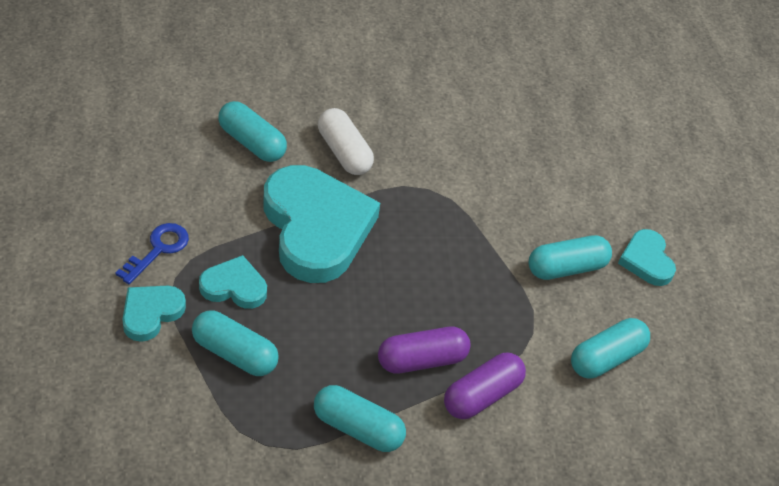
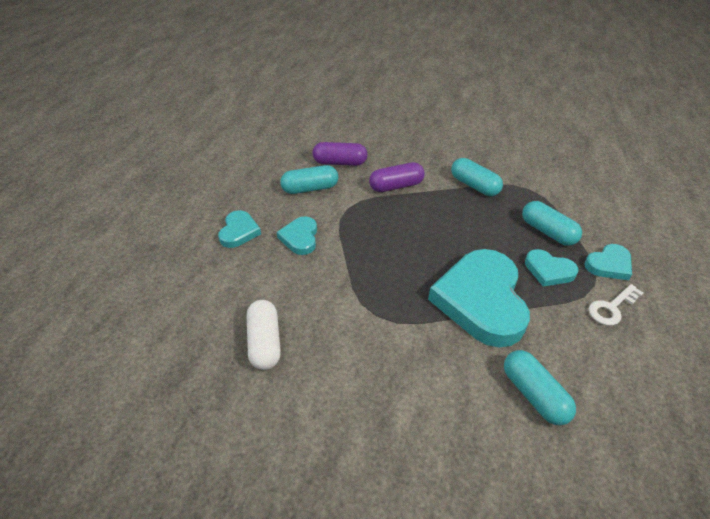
camera: 155 degrees left, 5 degrees down
(158, 249) = (611, 308): blue key -> white key
(344, 152) = (443, 365): white capsule -> white capsule (264, 342)
(422, 360) = (426, 207): purple capsule -> purple capsule (340, 162)
(566, 268) = (300, 238): turquoise capsule -> turquoise heart

